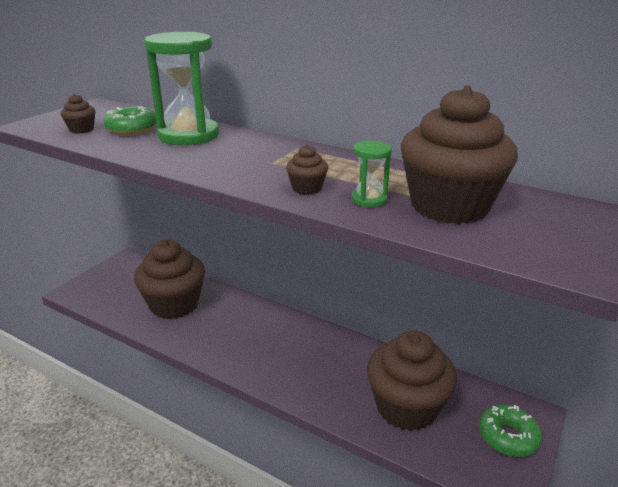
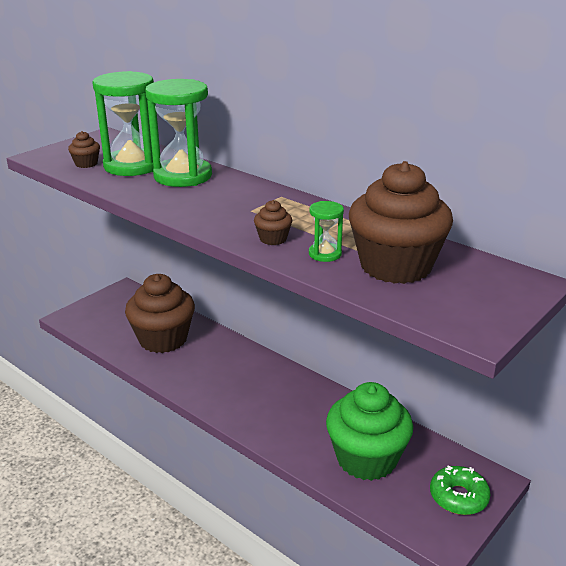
camera: 10 degrees right, 0 degrees up
(132, 129) = (132, 166): green donut -> green hourglass
(406, 407) = (366, 459): brown cupcake -> green cupcake

